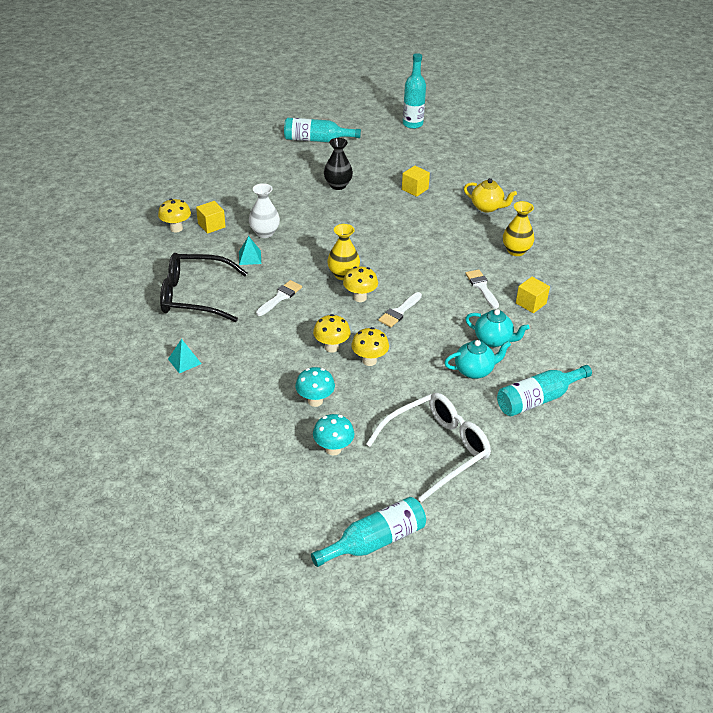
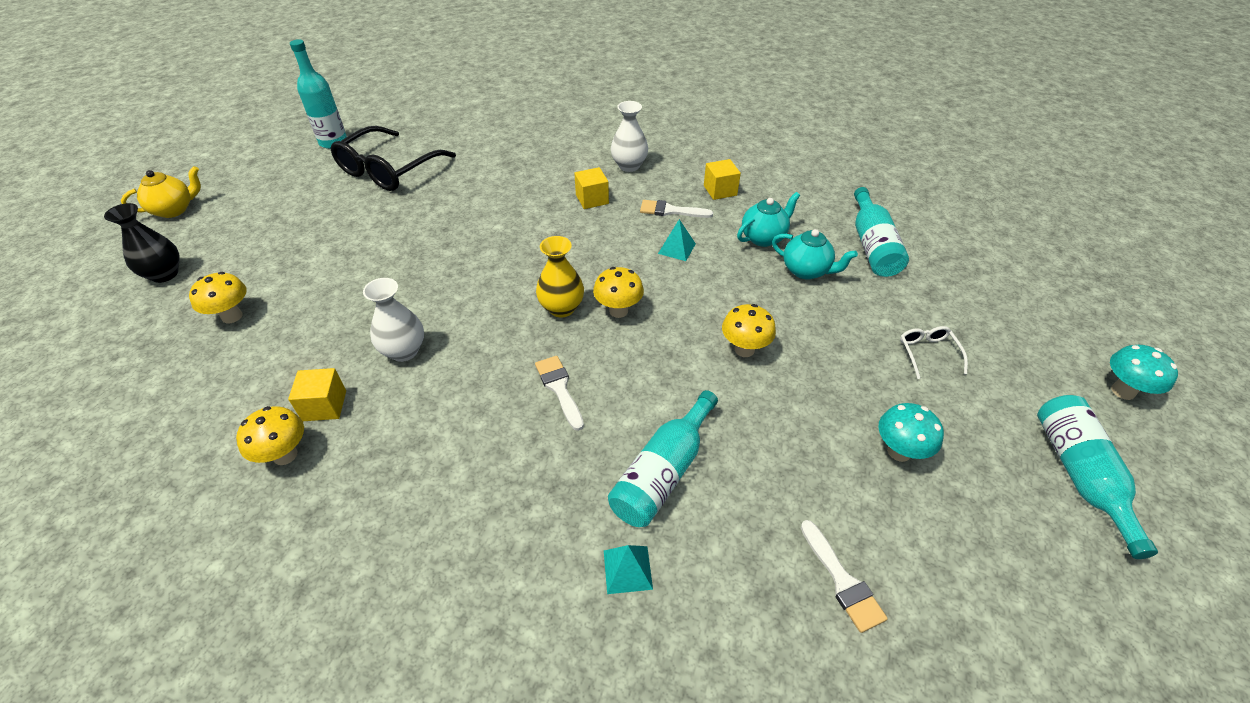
camera: 60 degrees left, 5 degrees up
(195, 296) = (477, 493): black glasses -> black glasses (389, 169)
(250, 257) = (444, 389): turquoise pyramid -> turquoise pyramid (677, 248)
(315, 401) = (797, 434): turquoise mushroom -> turquoise mushroom (1123, 391)
(316, 140) = (261, 224): turquoise bottle -> turquoise bottle (663, 472)
(331, 347) = (698, 375): yellow mushroom -> yellow mushroom (232, 316)
(338, 185) = (378, 243): black vase -> black vase (164, 274)
(399, 312) = (669, 288): white brush -> white brush (842, 581)
(415, 189) = (455, 188): yellow cube -> yellow cube (592, 199)
(436, 449) = (928, 353): white glasses -> white glasses, size x0.44
(474, 370) = (806, 271): turquoise teapot -> turquoise teapot turned 105 degrees clockwise
(487, 207) = (540, 154): yellow teapot -> yellow teapot (175, 210)
(516, 251) = (629, 166): yellow vase -> white vase

